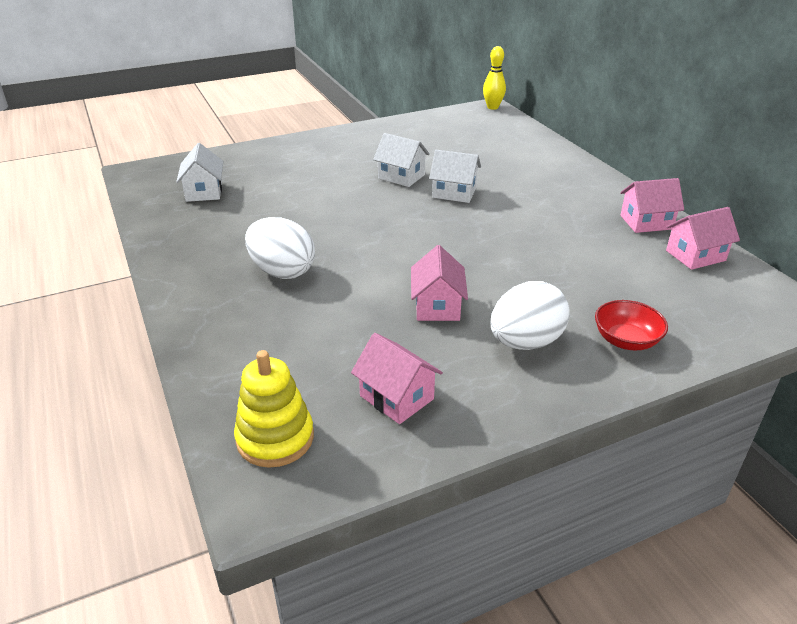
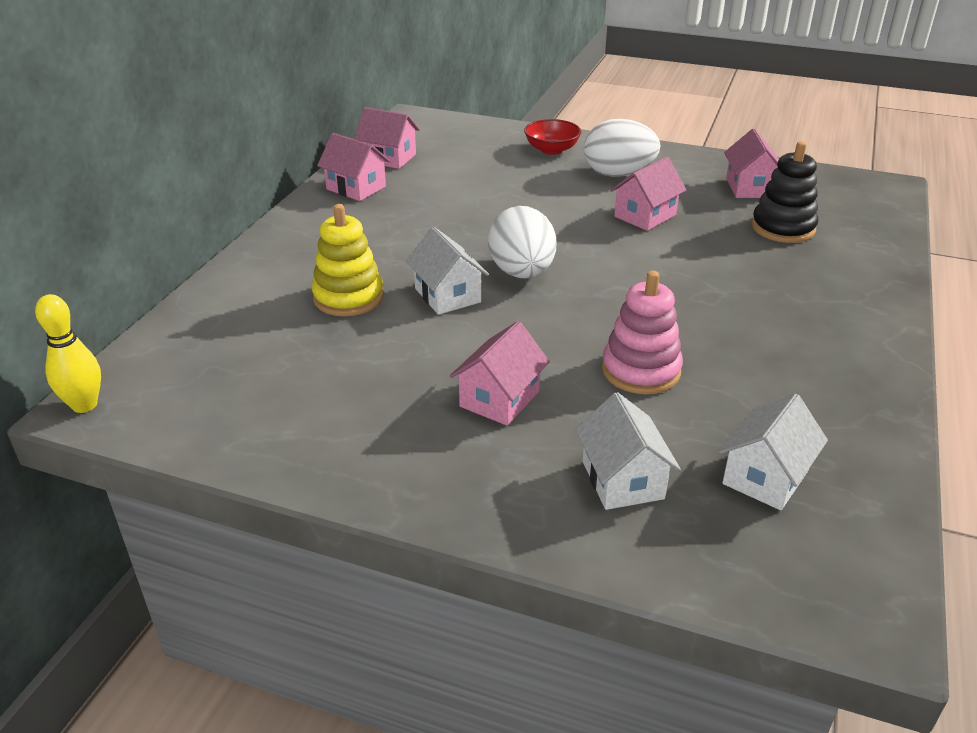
camera: 135 degrees left, 0 degrees up
(275, 438) = (856, 203): yellow stacking toy -> yellow stacking toy (348, 297)
(282, 271) = (752, 302): white egg -> white egg (522, 273)
(305, 205) = (641, 370): none -> pink stacking toy
(318, 355) = (783, 228): none -> black stacking toy
(352, 168) = (500, 399): none -> pink house
(401, 176) = (463, 349): white house -> white house (622, 480)

